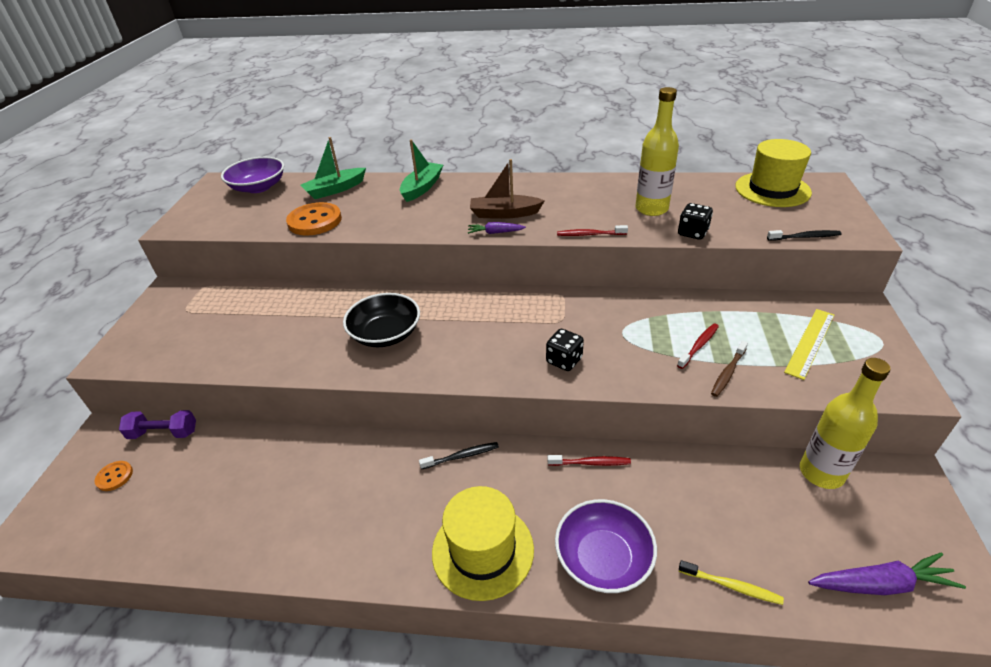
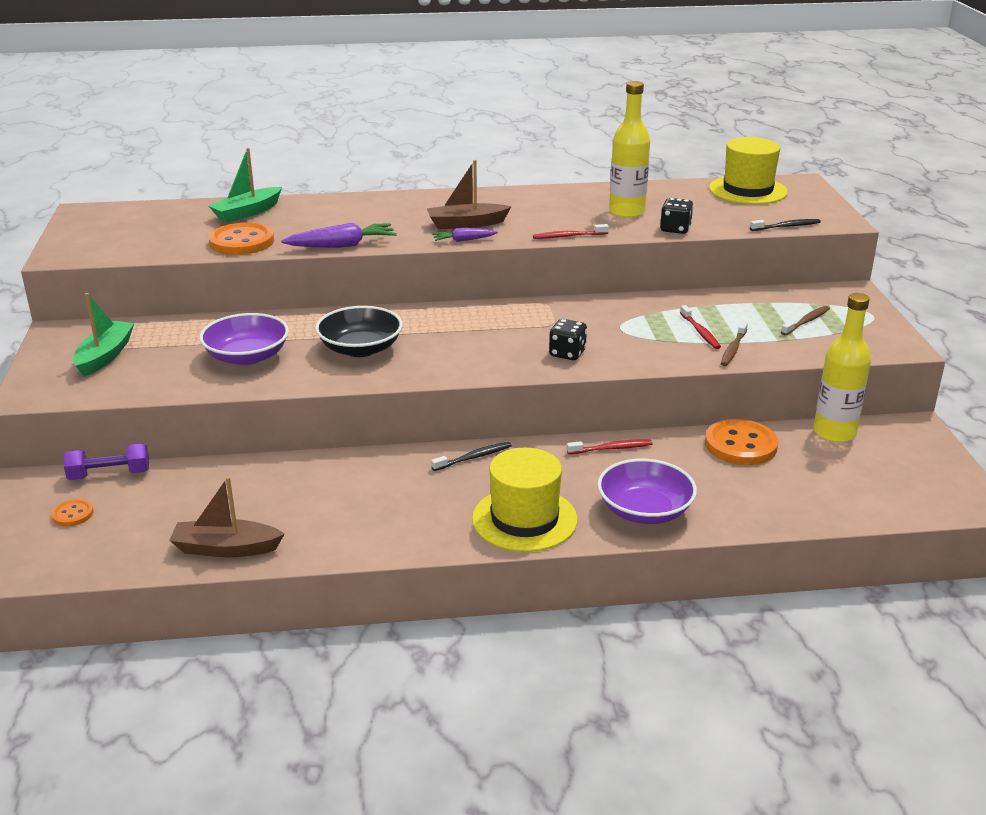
camera: 15 degrees left, 10 degrees down
(210, 543) = (226, 548): none -> brown boat
(258, 187) = (144, 215): purple bowl -> purple bowl (247, 356)
(422, 188) = (356, 206): green boat -> green boat (105, 356)
(699, 346) = (700, 332): red toothbrush -> red toothbrush turned 135 degrees clockwise
(719, 476) = (740, 445): none -> orange button
(731, 586) = (767, 513): yellow toothbrush -> none
(810, 342) = (806, 321): yellow ruler -> brown toothbrush
(880, 584) = (894, 497): purple carrot -> purple carrot (341, 246)

